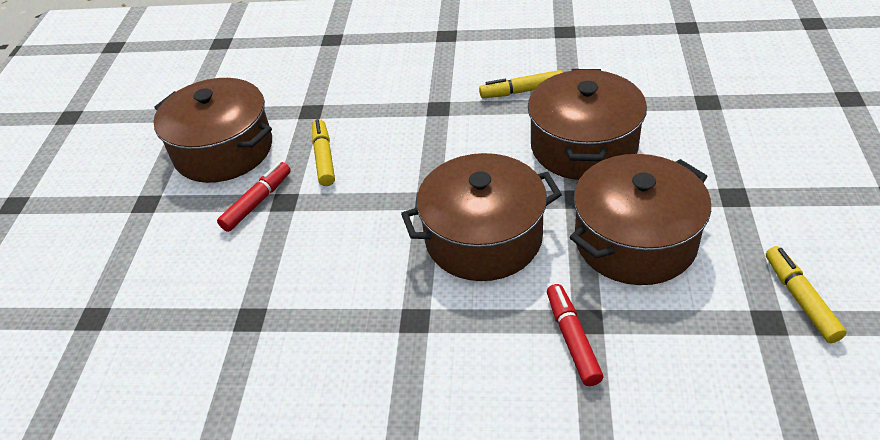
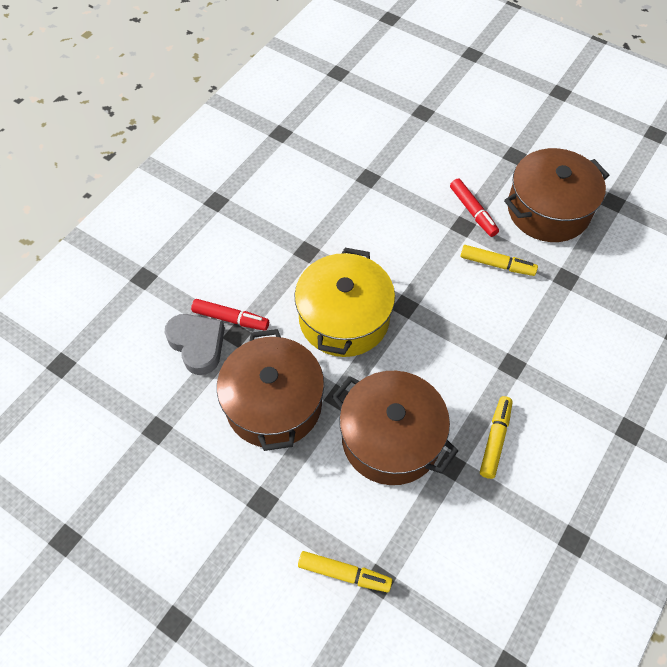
camera: 115 degrees right, 15 degrees up
(483, 238) = (344, 318): brown pot -> yellow pot
(636, 351) = (197, 345): none -> grey heart
(800, 299) = (155, 462): yellow marker -> yellow marker (344, 574)

